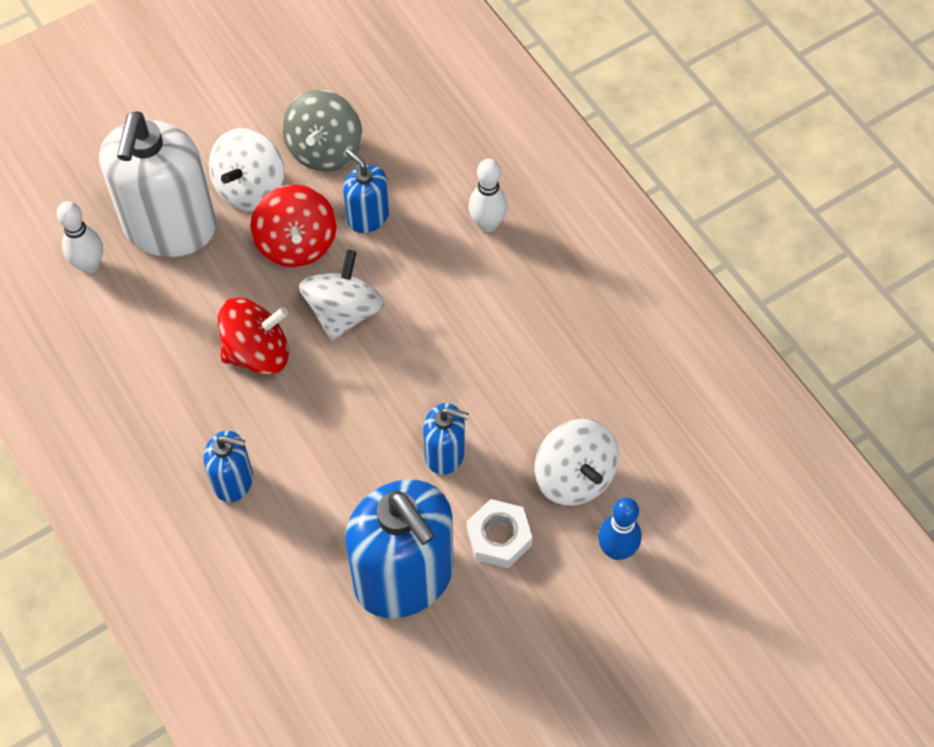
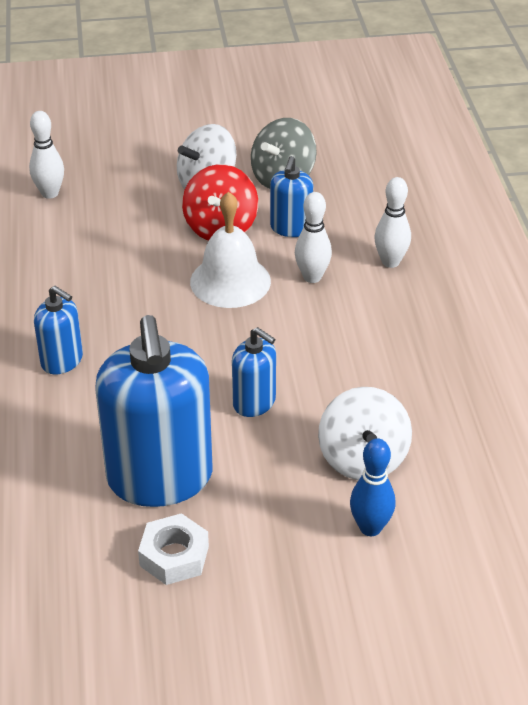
camera: 25 degrees right, 20 degrees down
(170, 228) = (127, 189): white soap dispenser -> none
(257, 352) = (141, 285): red spinning top -> none
(344, 312) = (230, 281): white spinning top -> white bell
(368, 216) = (291, 228): blue soap dispenser -> blue soap dispenser turned 150 degrees counterclockwise
(421, 274) = (312, 277): none -> white bowling pin
(499, 537) = (265, 479): white nut -> white nut (174, 556)

